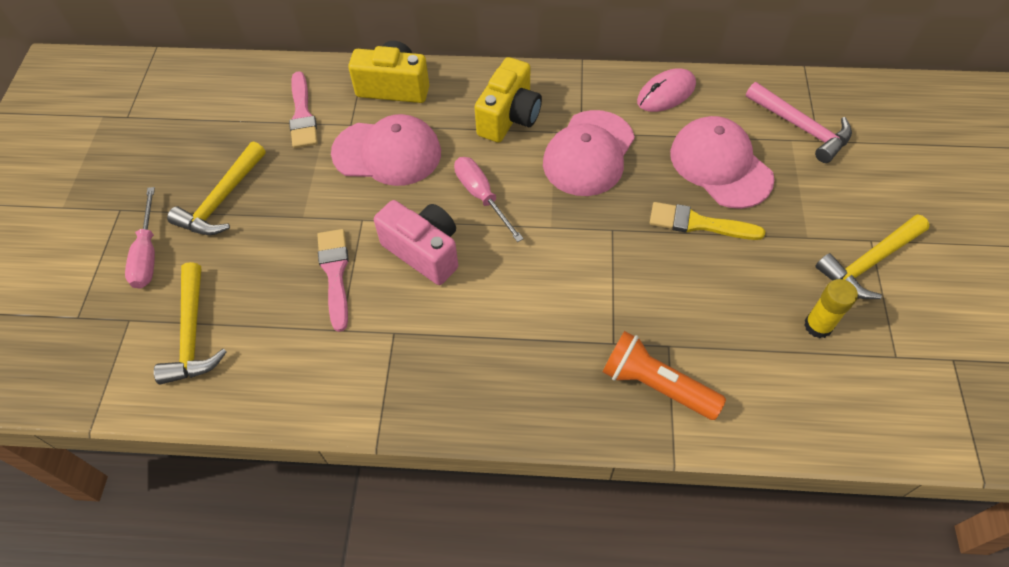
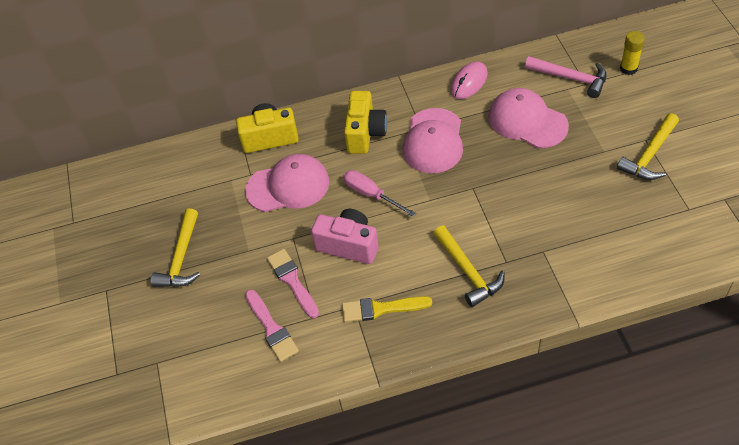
camera: 15 degrees left, 5 degrees down
(147, 254) = (145, 313): pink screwdriver -> none
(192, 334) = (210, 356): yellow hammer -> yellow hammer (468, 272)
(302, 115) = (210, 178): pink brush -> pink brush (271, 328)
(655, 385) = (545, 278): orange flashlight -> none
(699, 223) = (529, 165): yellow brush -> yellow brush (381, 309)
(818, 326) = (633, 206): yellow glue stick -> yellow glue stick (628, 68)

